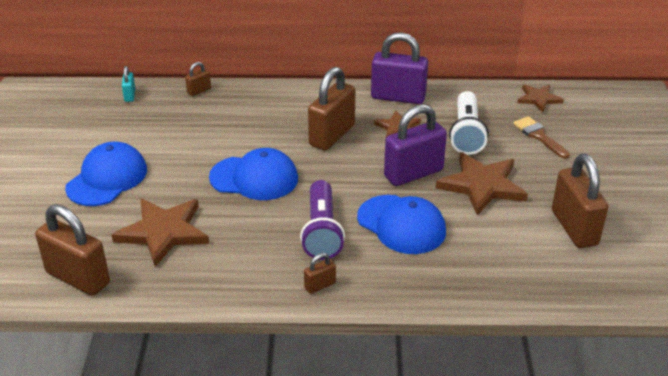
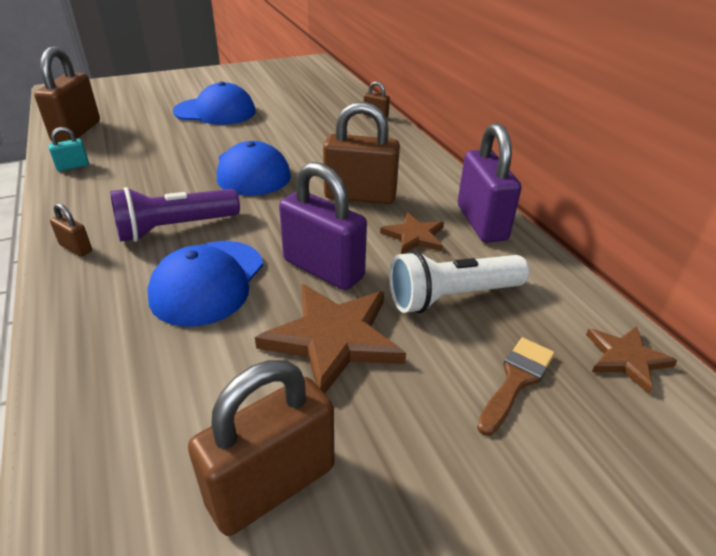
camera: 65 degrees right, 0 degrees up
(130, 95) = (340, 93): turquoise padlock -> turquoise padlock (73, 166)
(163, 232) = (148, 149): brown star -> none

